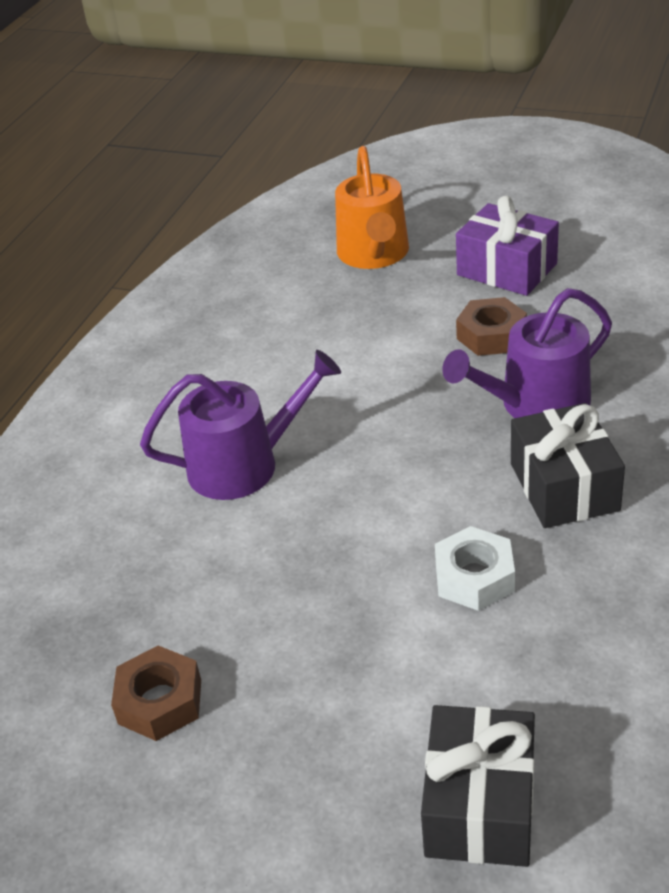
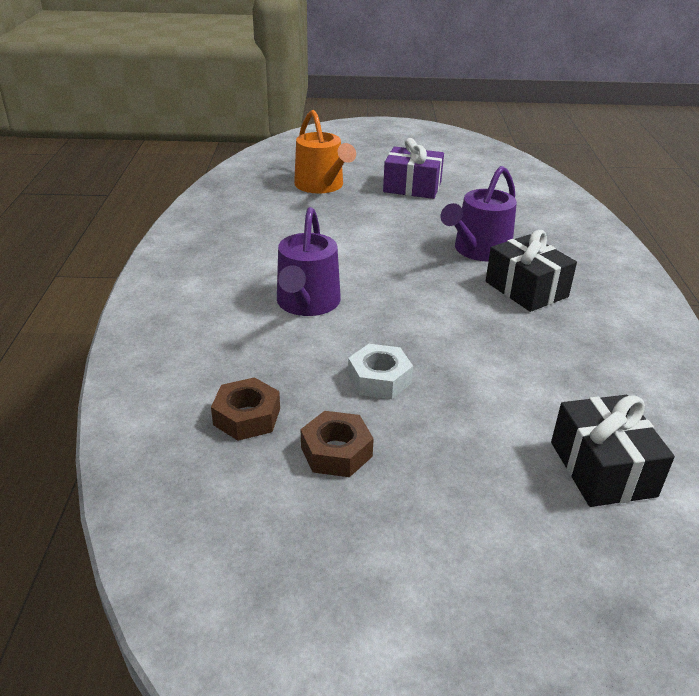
camera: 25 degrees left, 5 degrees down
(244, 464) = (307, 303): purple watering can -> purple watering can turned 135 degrees clockwise
(474, 577) = (506, 343): white nut -> white nut (379, 379)
(491, 335) = (426, 219): brown nut -> brown nut (247, 417)

